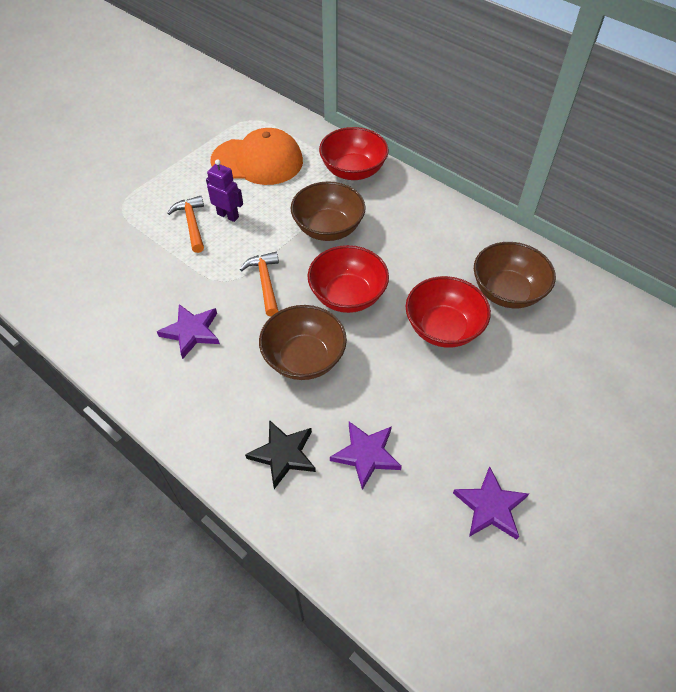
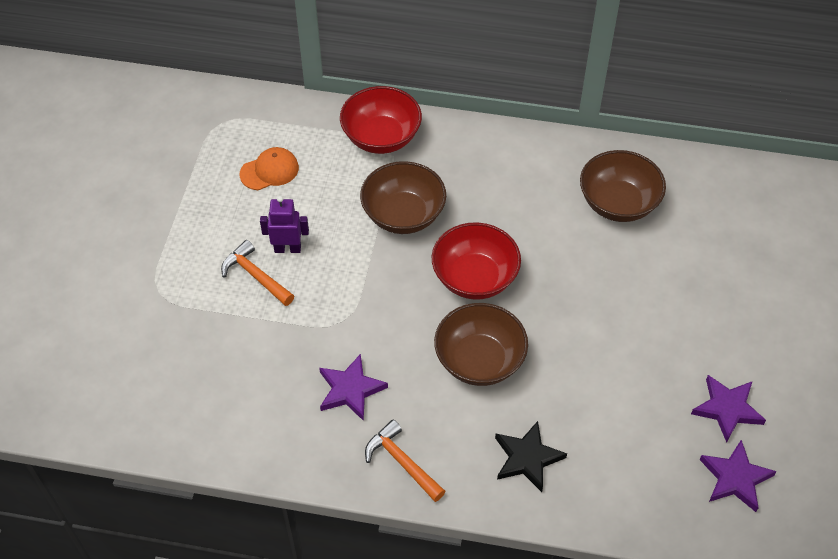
camera: 30 degrees left, 0 degrees up
(257, 161) = (269, 171): orange cap -> orange cap, size x0.53
(265, 282) = (384, 303): orange hammer -> orange hammer (402, 462)
(366, 455) = (598, 420): purple star -> purple star (735, 478)
(443, 328) = (585, 268): red bowl -> none

